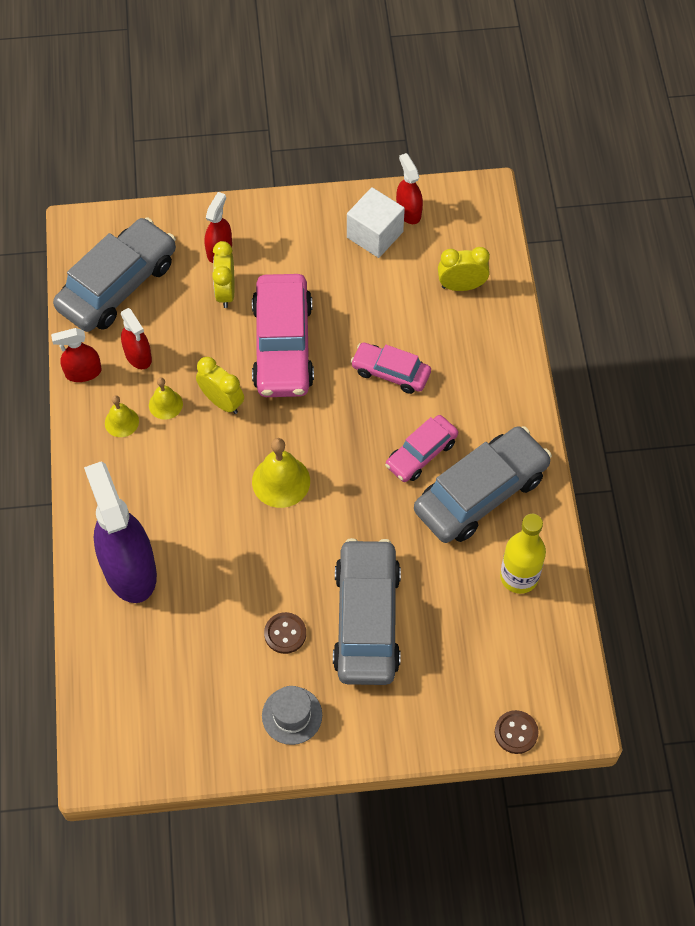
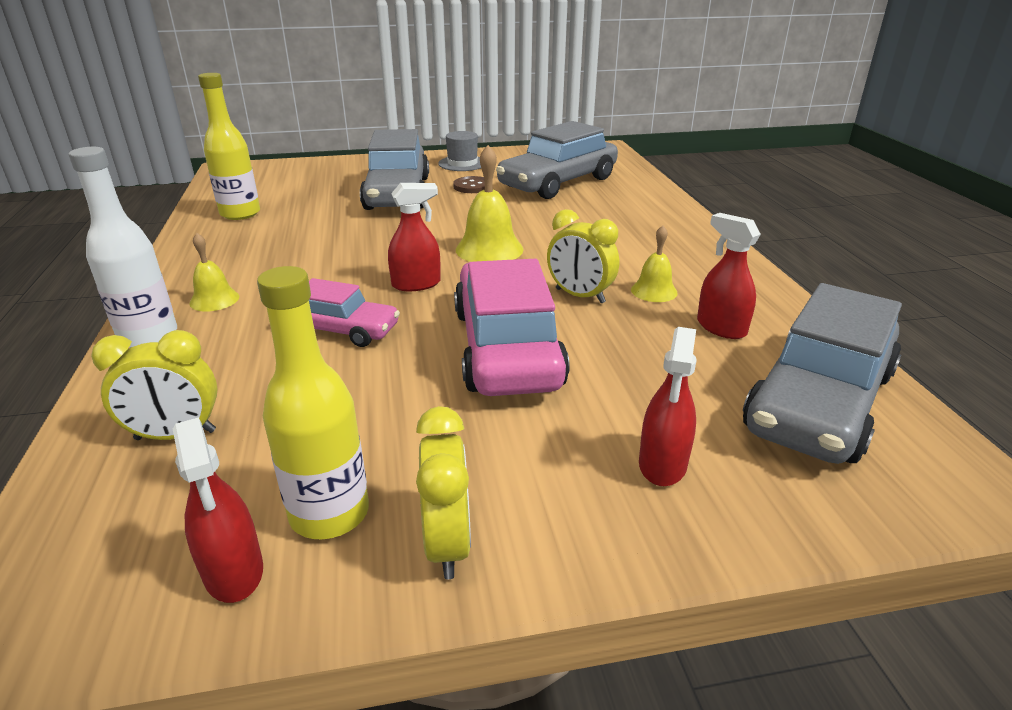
camera: 175 degrees right, 30 degrees down
(83, 372) = (786, 310): red spray bottle -> red spray bottle (416, 284)
(121, 422) = (701, 277): yellow bell -> yellow bell (214, 300)
(129, 569) = (629, 204): purple spray bottle -> none
(225, 292) = (622, 403): yellow clock -> yellow clock (448, 544)
(375, 234) = (329, 514): white cube -> yellow bottle
(421, 454) = (317, 271): pink car -> none
(481, 493) = (255, 251): grey car -> grey car (558, 183)
(515, 374) = (148, 336): none -> white bottle
(516, 732) = (282, 164): brown button -> none

